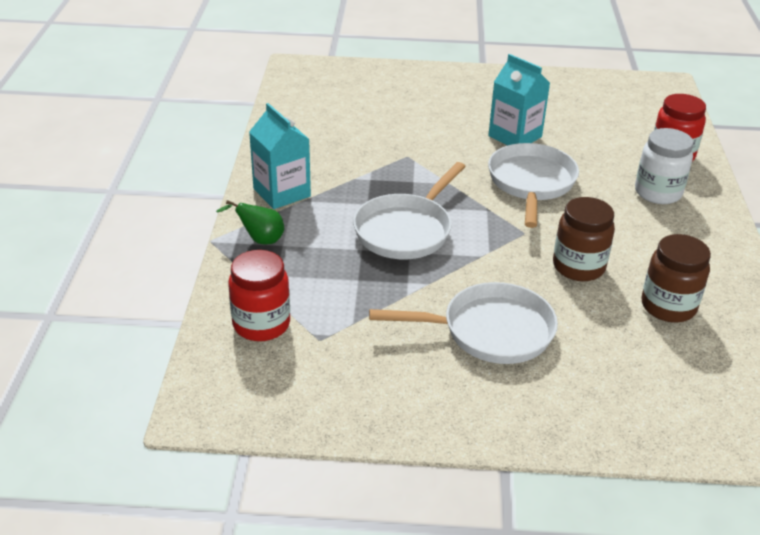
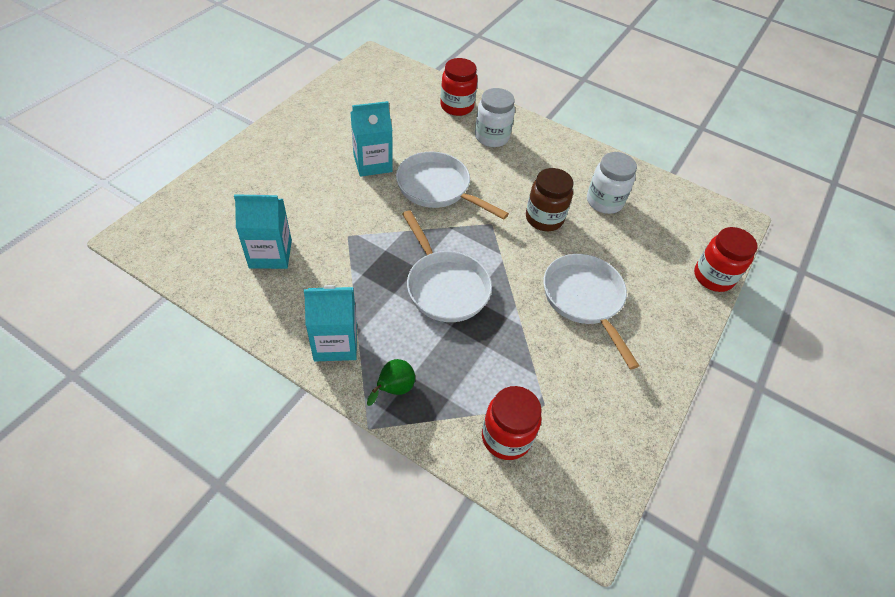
camera: 65 degrees left, 15 degrees up
(343, 127) = (270, 254): none -> turquoise carton
(490, 331) = (584, 299): white pan -> white pan turned 45 degrees counterclockwise
(655, 441) = (713, 277): none -> red jar
(668, 306) = (604, 201): brown jar -> white jar

